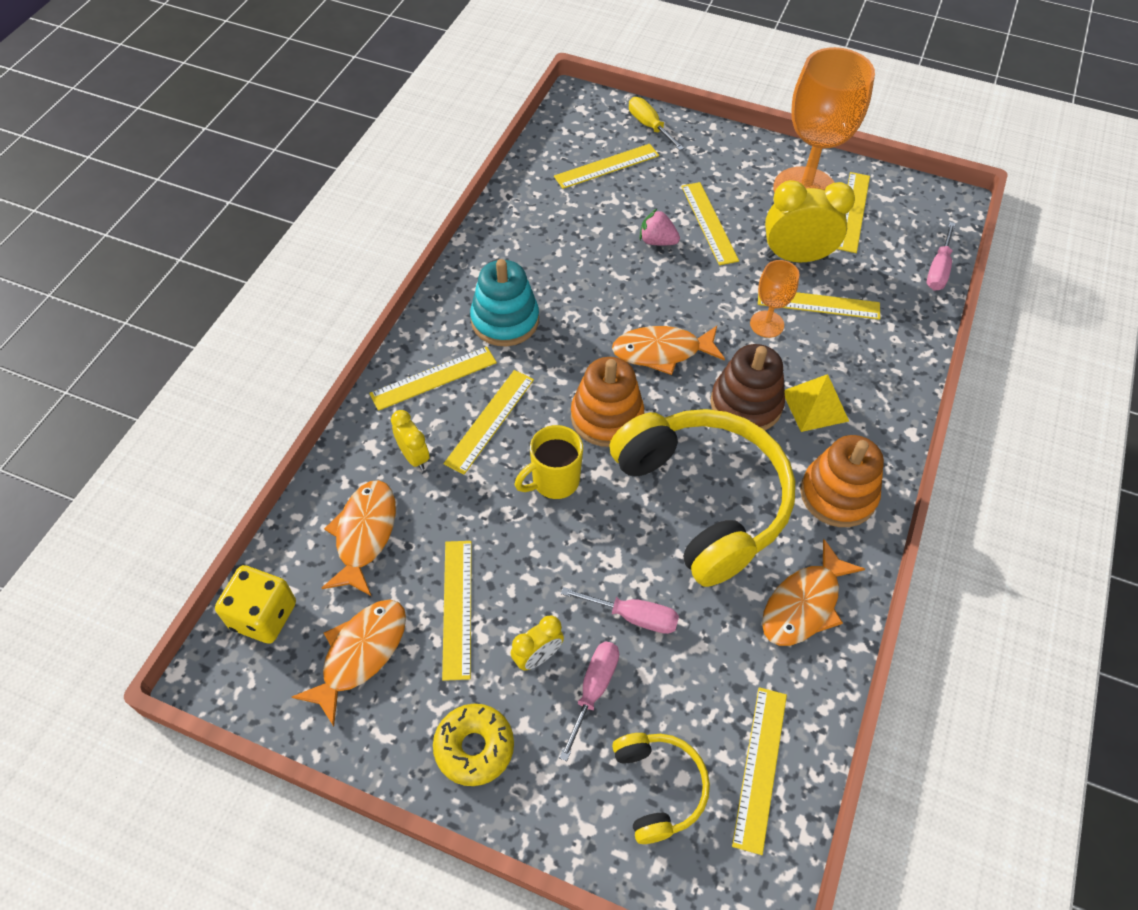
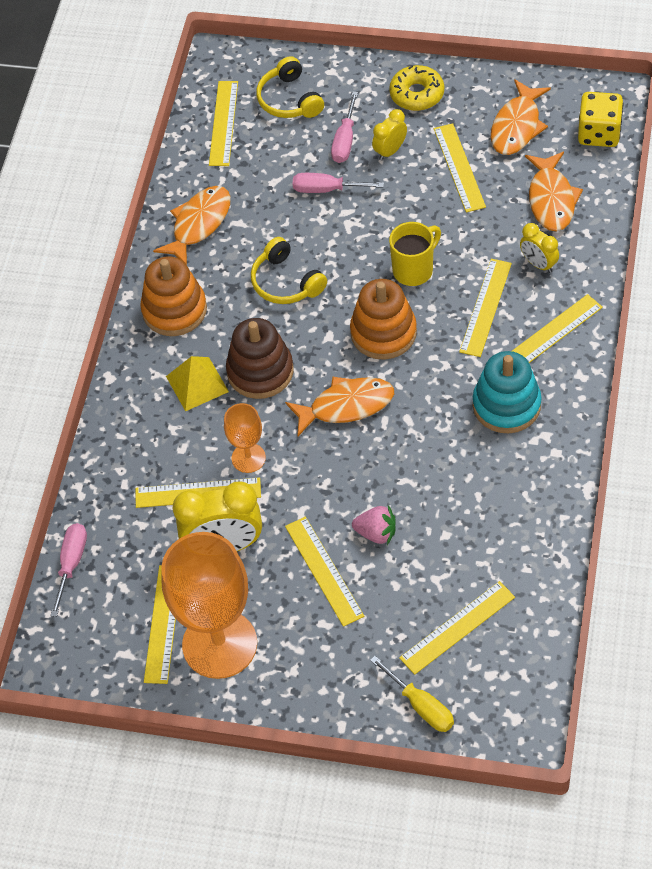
camera: 175 degrees right, 0 degrees up
(704, 499) = (285, 282): yellow headphones -> yellow headphones, size x0.49

